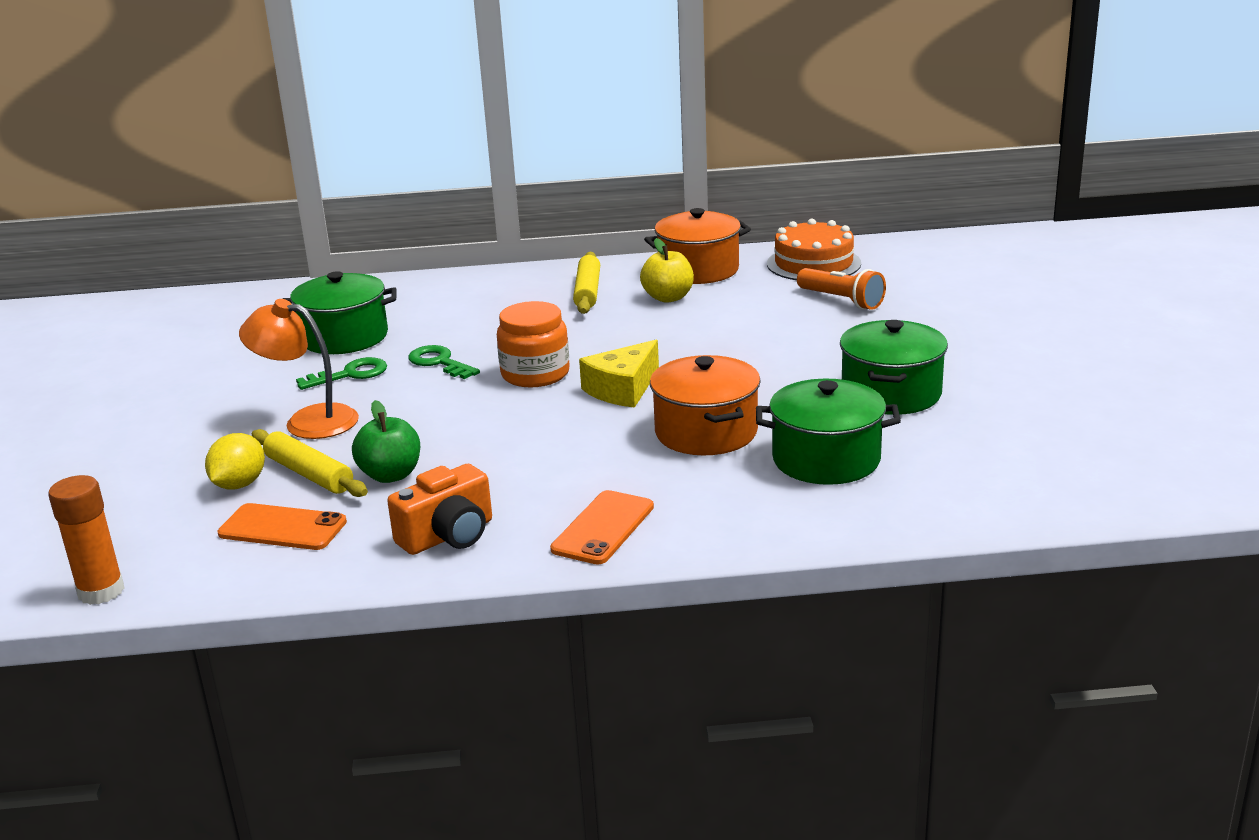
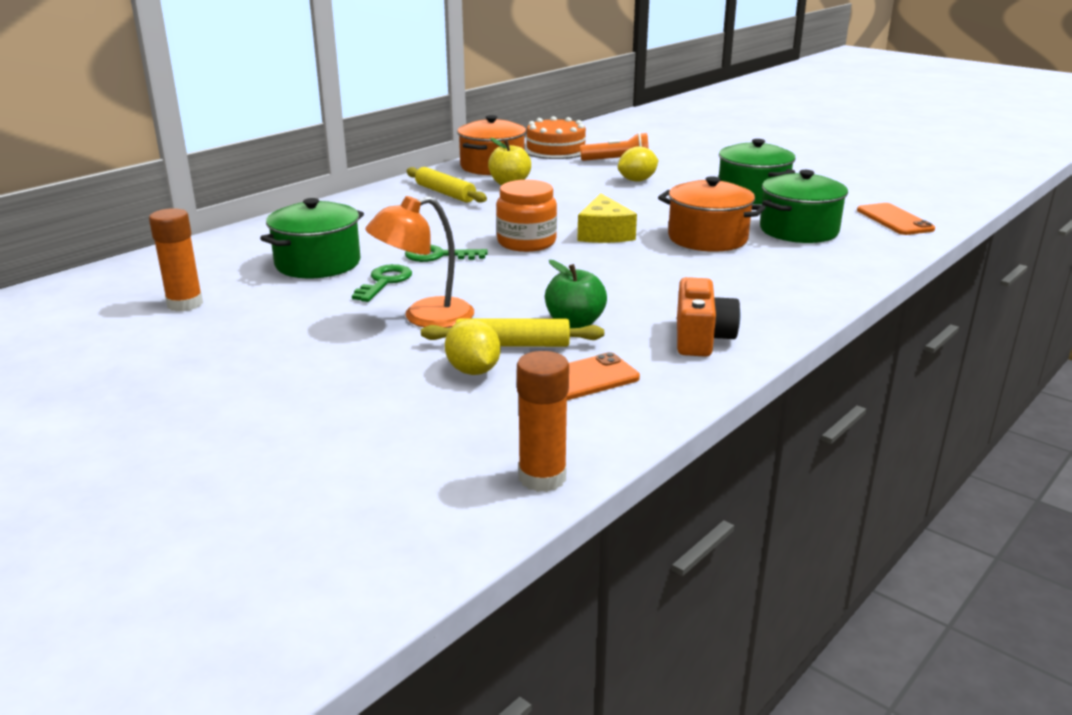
camera: 45 degrees left, 0 degrees up
(200, 344) = (185, 304): none -> orange glue stick
(603, 528) = (776, 299): orange phone -> orange phone (894, 220)
(804, 333) = (637, 180): none -> yellow lemon

